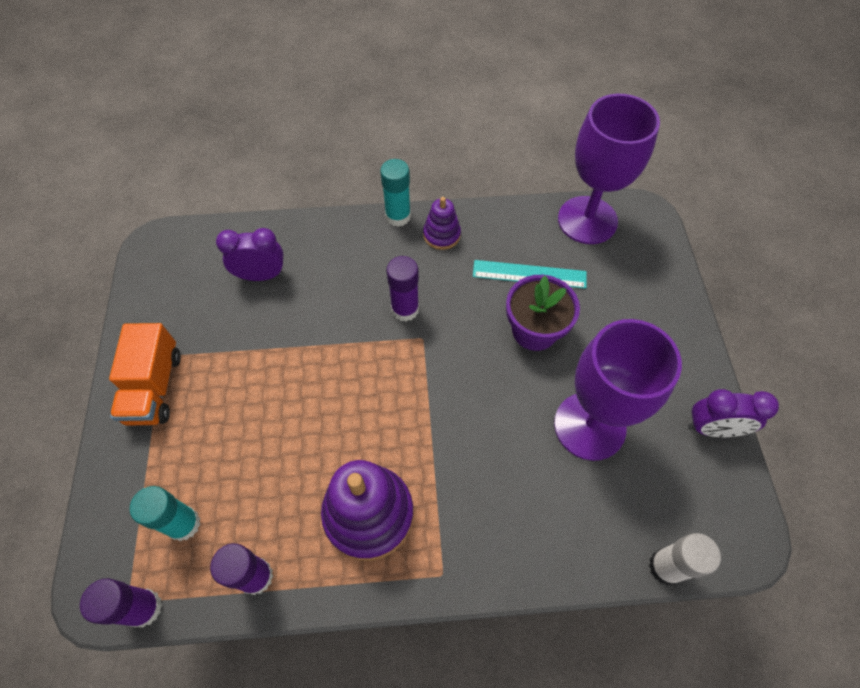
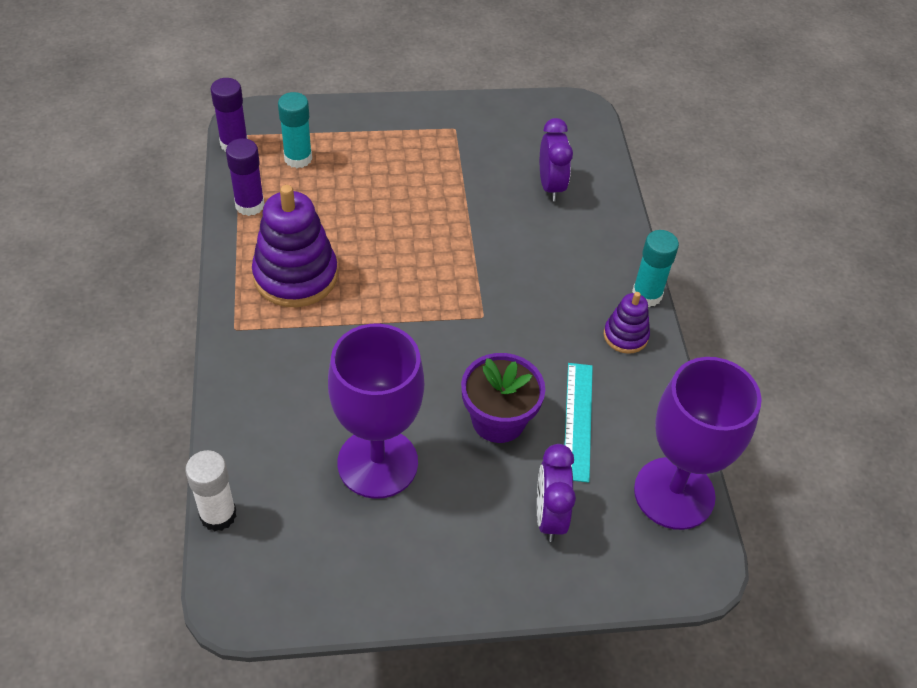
camera: 85 degrees right, 10 degrees down
(154, 387) = (423, 127): orange truck -> none
(405, 309) = (518, 302): purple glue stick -> none
(712, 428) = (370, 593): purple clock -> purple clock (549, 516)

